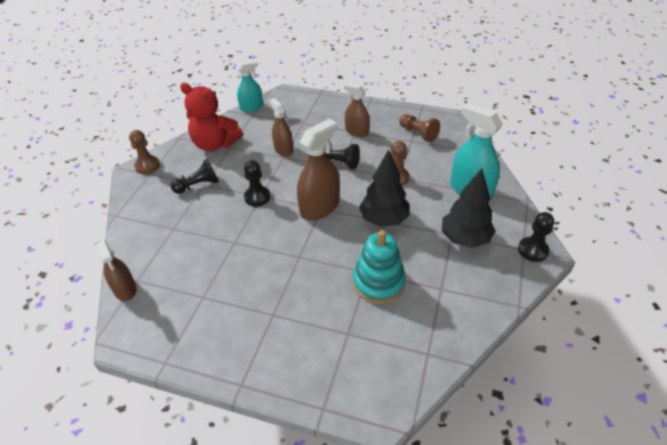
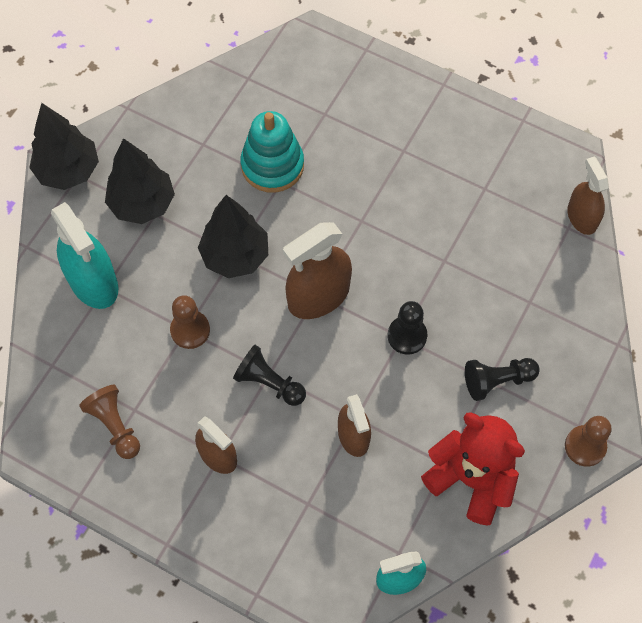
camera: 170 degrees left, 20 degrees up
(533, 250) = (68, 171): black pawn -> black tree

